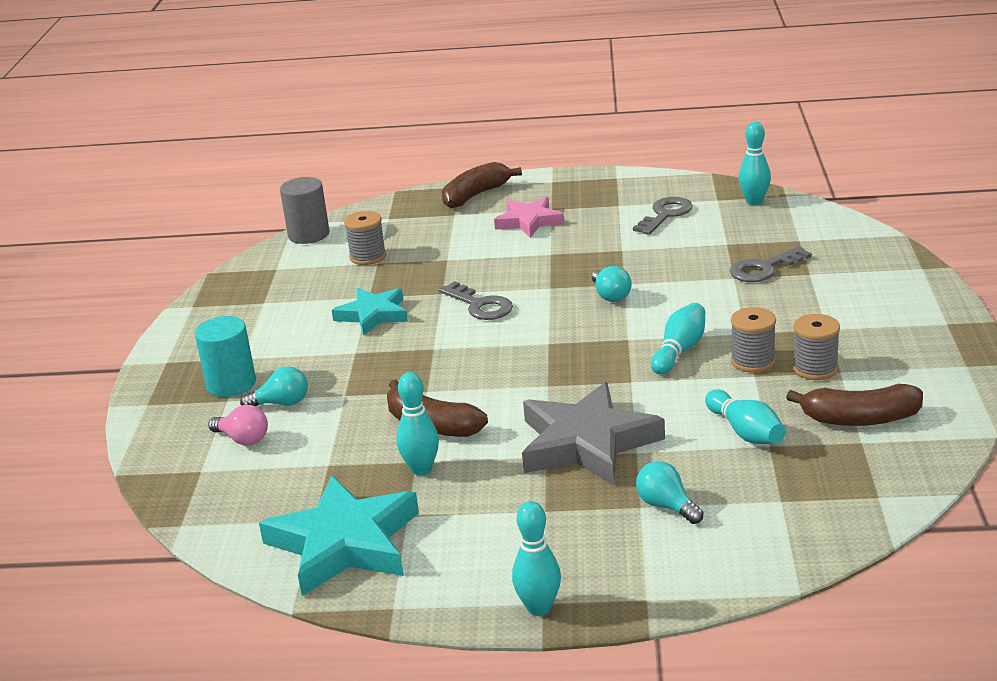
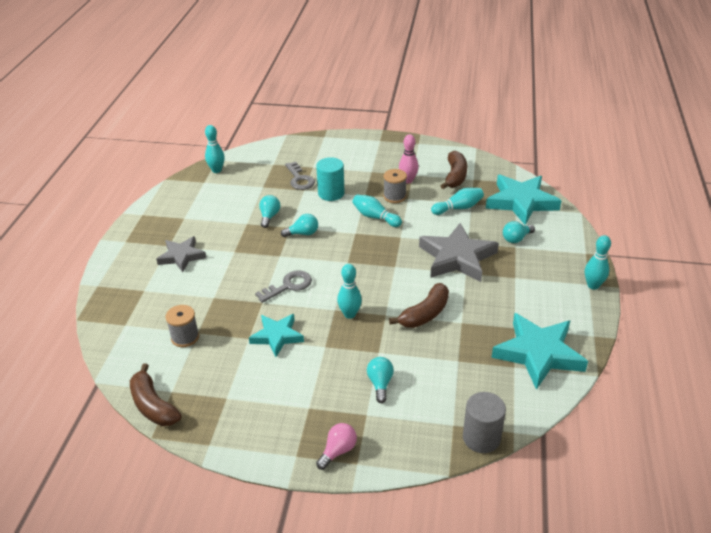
camera: 85 degrees left, 10 degrees up
(231, 384) = (345, 413): turquoise cylinder -> turquoise cylinder (331, 193)
(243, 439) = (420, 403): pink light bulb -> pink light bulb (338, 451)
(308, 235) = (123, 371): grey cylinder -> grey cylinder (481, 438)
(421, 469) = (470, 320): turquoise bowling pin -> turquoise bowling pin (350, 314)
(475, 195) = (120, 278): brown banana -> brown banana (153, 405)
(529, 221) = (181, 256): pink star -> grey star
(645, 263) = (269, 216): none -> turquoise light bulb
(665, 215) = (211, 202): grey key -> none
(802, 507) = (521, 202): none -> turquoise star
(815, 369) = (408, 180): grey spool -> pink bowling pin

